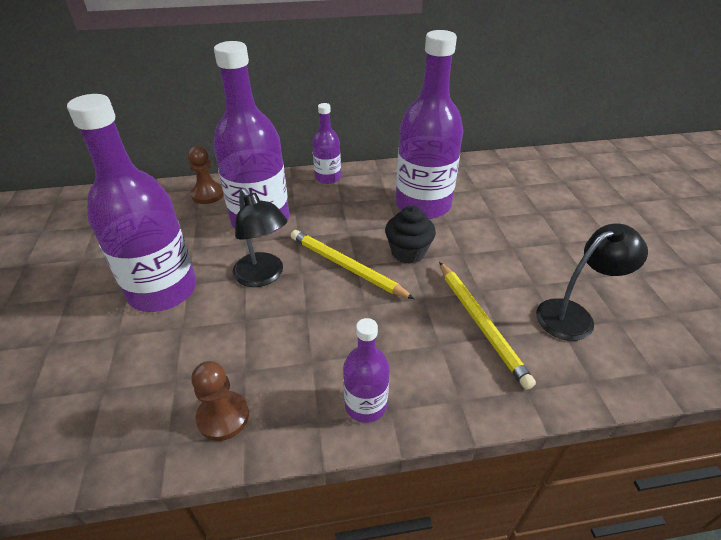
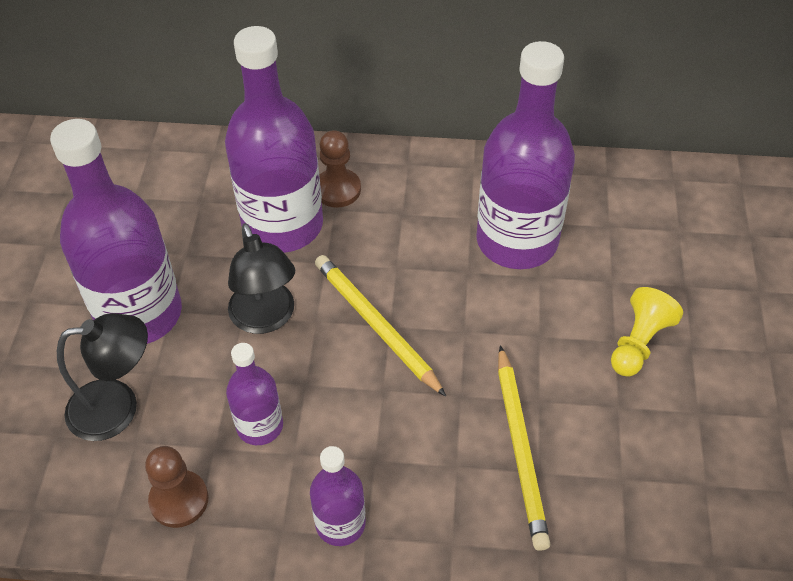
camera: 15 degrees right, 10 degrees up
(208, 194) = (222, 165): brown pawn -> brown pawn (337, 189)
(328, 177) = (396, 164): purple bottle -> purple bottle (260, 426)
(408, 252) = (466, 319): black cupcake -> none
(528, 246) = (639, 343): none -> yellow pawn
(574, 315) = (650, 464): black lamp -> black lamp (118, 407)

